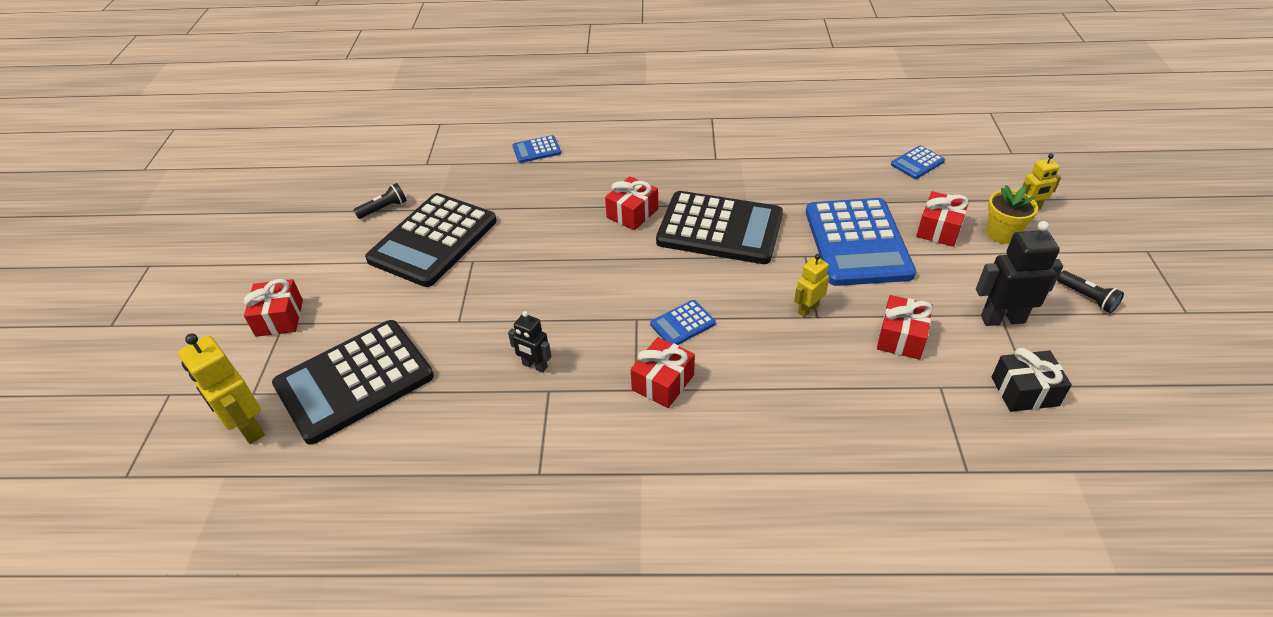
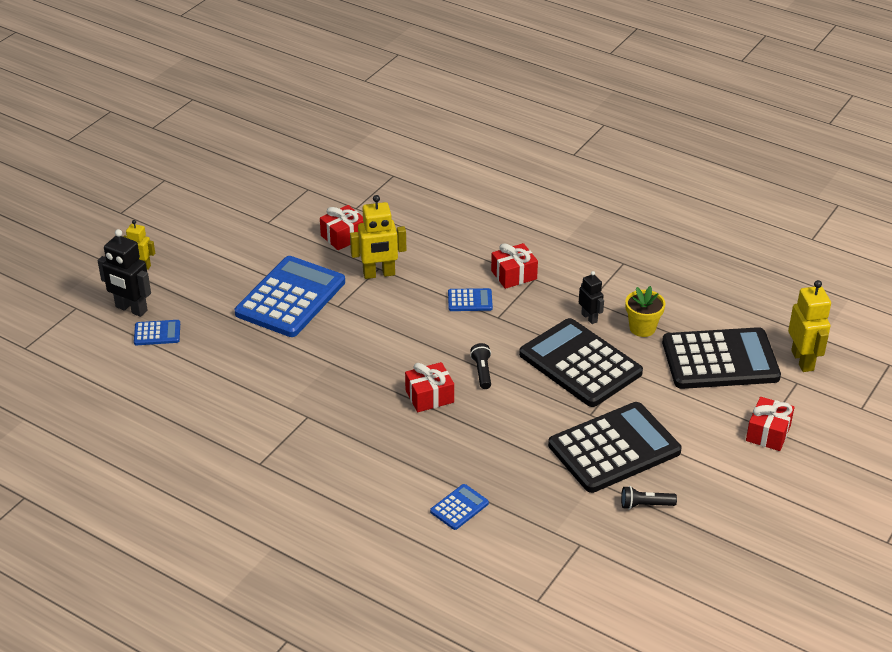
camera: 150 degrees left, 5 degrees down
(536, 150) = (459, 507): blue calculator -> blue calculator turned 60 degrees counterclockwise
(719, 229) = (375, 352): black calculator -> black calculator (580, 364)
(808, 309) = (379, 274): yellow robot -> yellow robot, size x1.67
(939, 229) = (223, 281): red gift -> none
(1002, 234) = (188, 260): yellow flower pot -> yellow flower pot (642, 328)
(1002, 319) = (270, 220): black robot -> black robot (131, 309)
(1024, 391) = (314, 188): black gift -> none
(1087, 298) = (204, 208): black flashlight -> black flashlight (482, 372)

